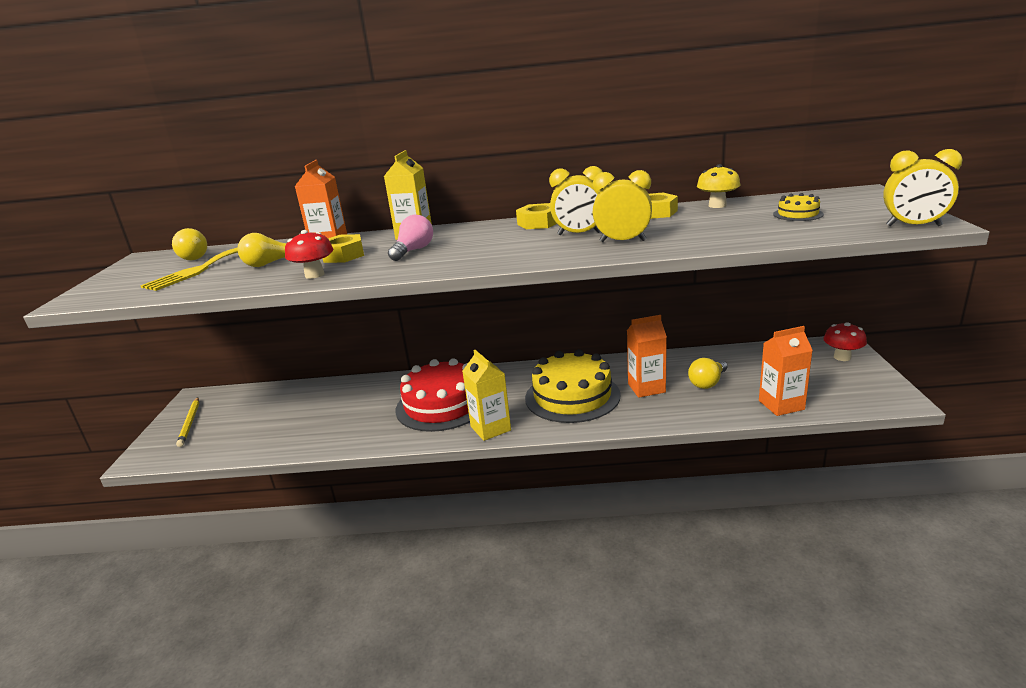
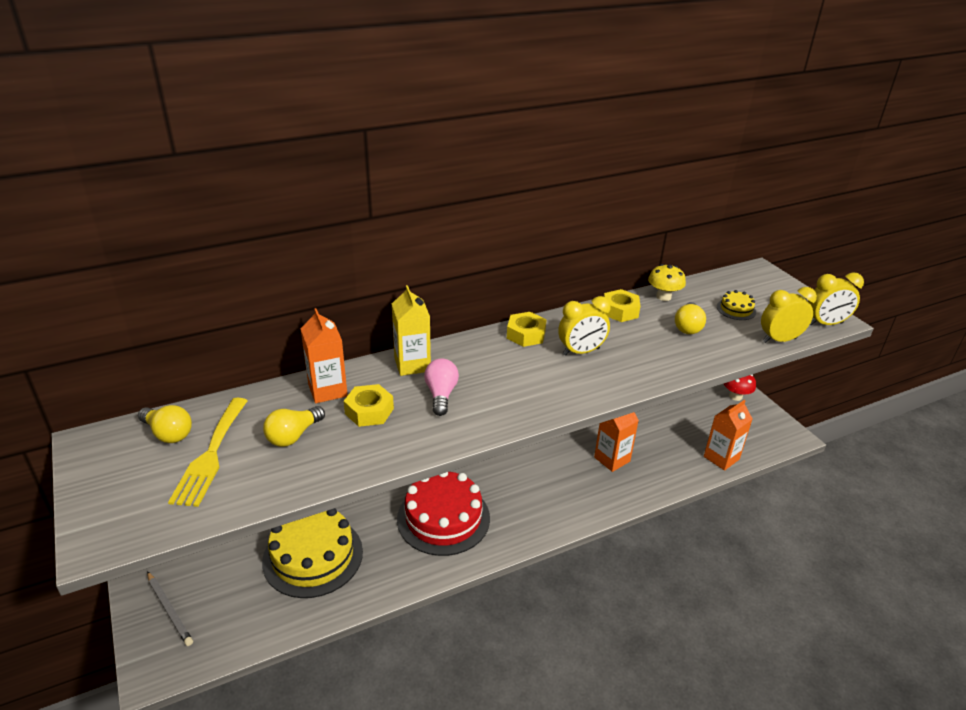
camera: 30 degrees left, 10 degrees up
(190, 423) = (169, 609): yellow pencil -> grey pencil
(314, 275) = (373, 450): red mushroom -> none
(490, 428) = (510, 537): yellow carton -> none
(572, 396) = (556, 482): yellow cake -> yellow cake (313, 556)
(622, 241) = (629, 361): yellow clock -> yellow clock (779, 340)
(708, 383) = (655, 443): yellow light bulb -> yellow light bulb (688, 327)

